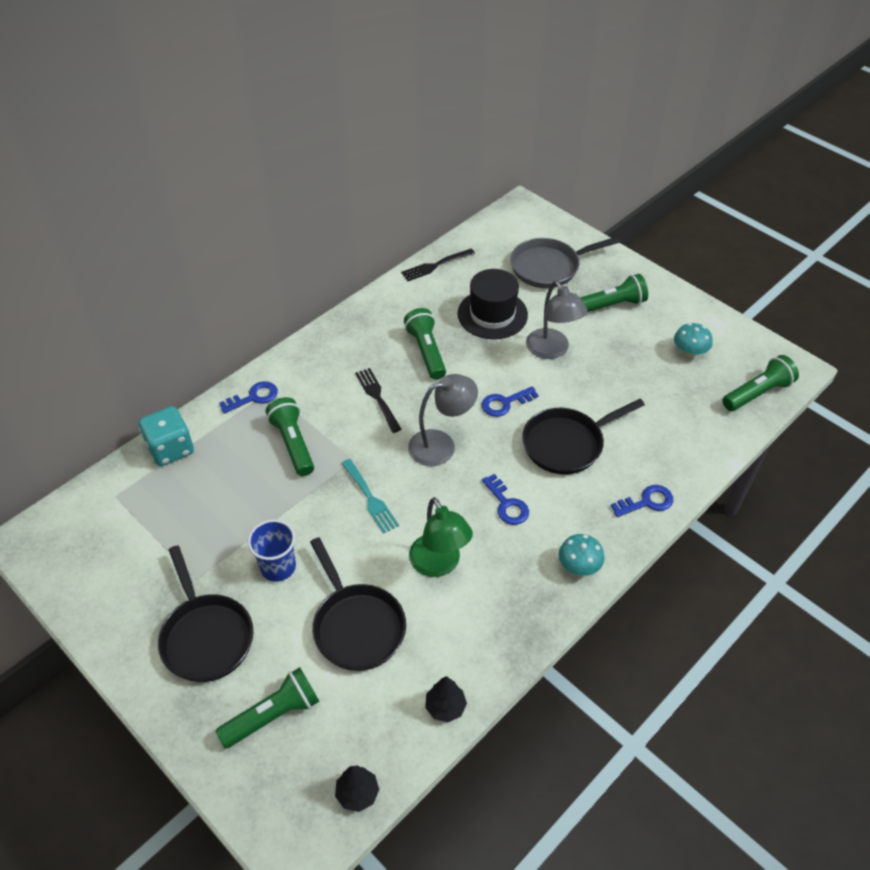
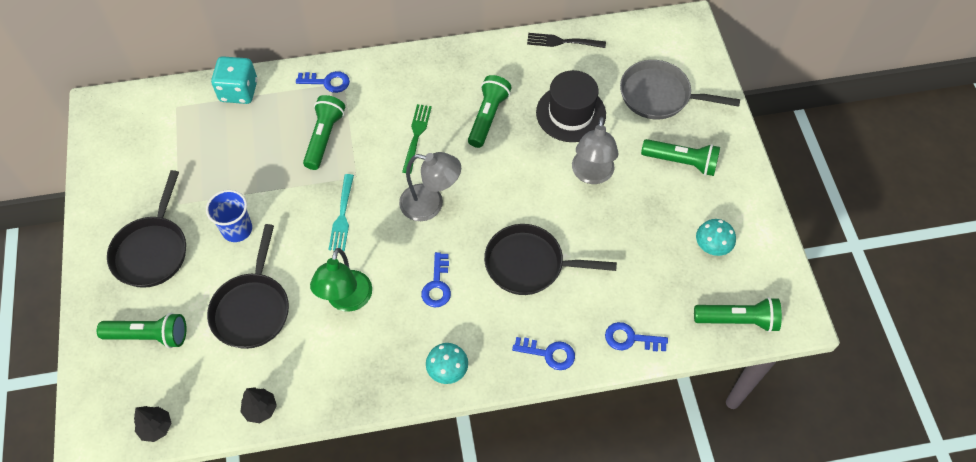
camera: 35 degrees right, 10 degrees up
(377, 397) = (416, 135): black fork -> green fork
(504, 403) = (511, 199): blue key -> blue key (630, 338)

